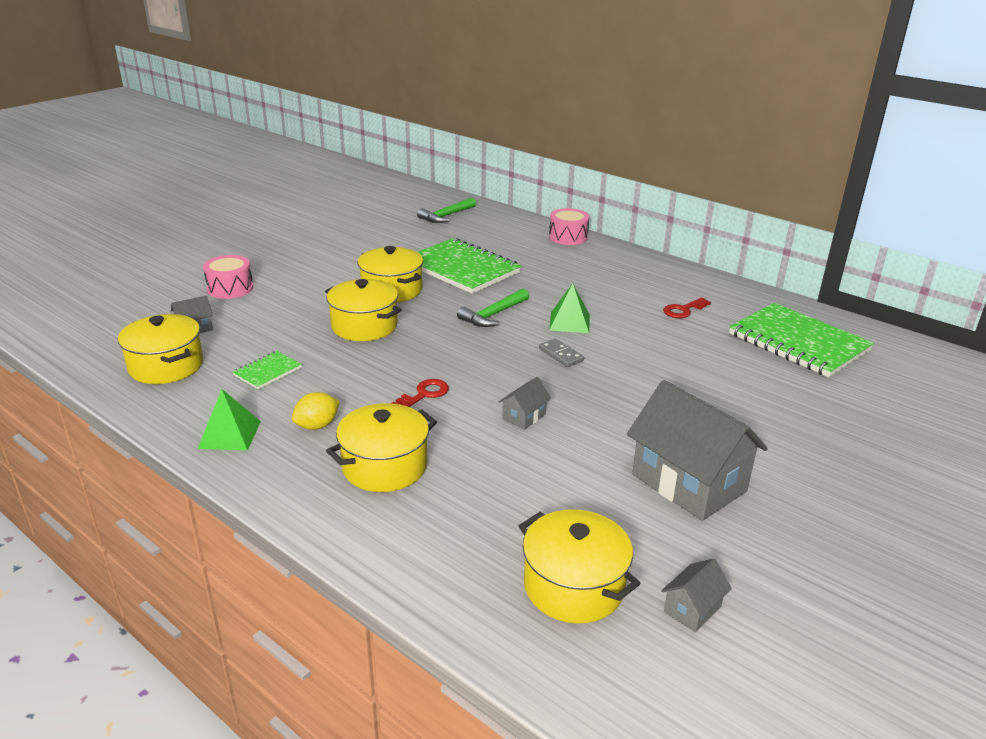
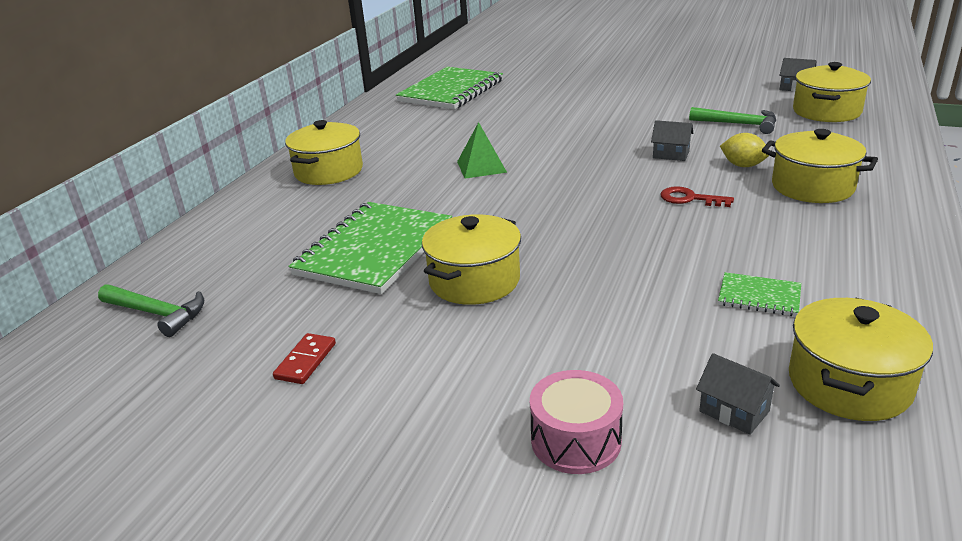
camera: 105 degrees left, 0 degrees up
(230, 434) = (889, 272): green pyramid -> none
(317, 426) = (807, 232): yellow lemon -> yellow lemon (742, 165)
(363, 243) = (306, 361): none -> red domino
(364, 326) = (590, 269): yellow pot -> yellow pot (329, 171)
(493, 315) = (495, 203): green hammer -> green hammer (738, 124)
(561, 355) = (552, 159): grey domino -> none
(568, 237) = (238, 205): pink drum -> none
(683, 310) = (419, 129): red key -> none
(688, 483) = (683, 100): grey house -> none

